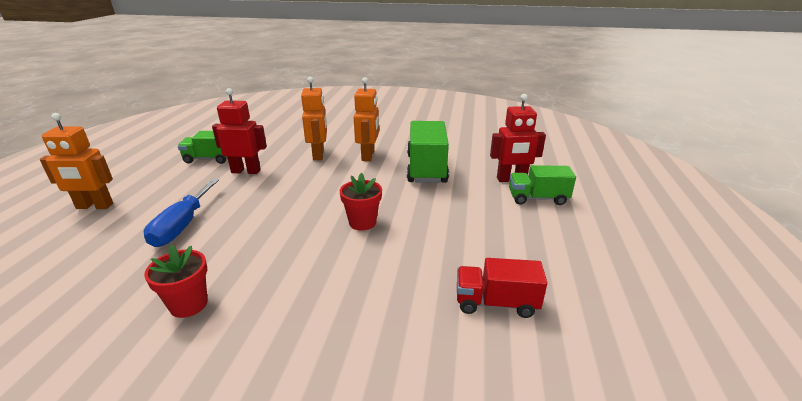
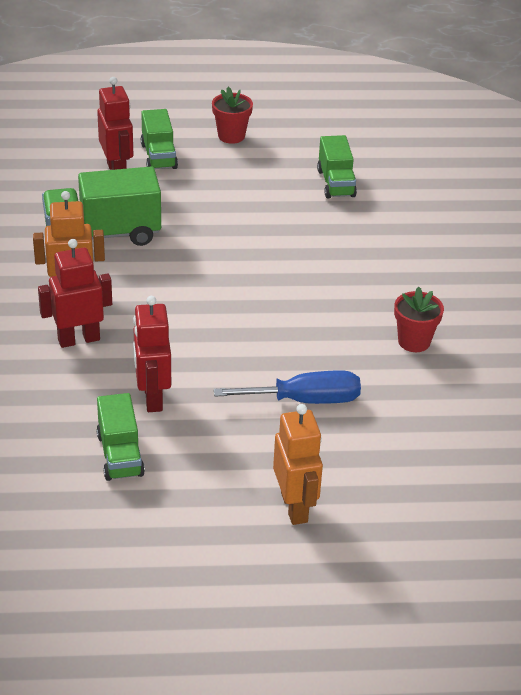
camera: 105 degrees left, 10 degrees up
(318, 155) = (78, 339): orange robot -> red robot
(362, 222) = (248, 266): red flower pot -> red flower pot (231, 136)
(496, 303) = (336, 183): red truck -> green truck

